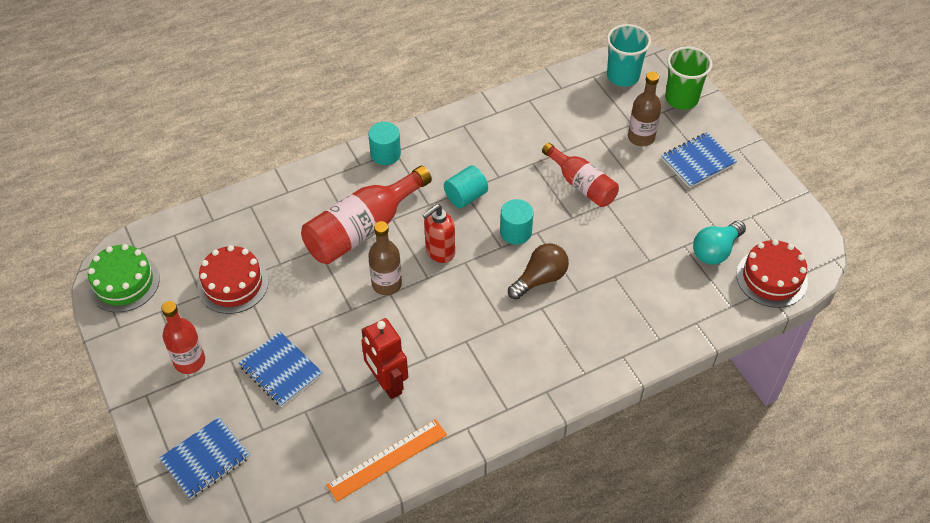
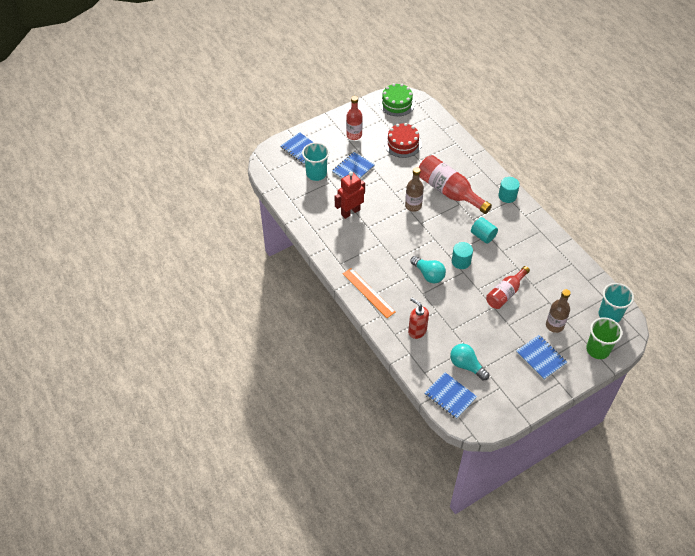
camera: 85 degrees right, 0 degrees up
(279, 435) = (316, 174): none -> turquoise cup
(387, 459) = (306, 216): orange ruler -> orange ruler (368, 292)
(439, 252) = (439, 227): red soap dispenser -> red soap dispenser (417, 331)
(540, 279) = (428, 274): brown light bulb -> turquoise light bulb
(771, 278) = (450, 396): red cake -> blue notebook

